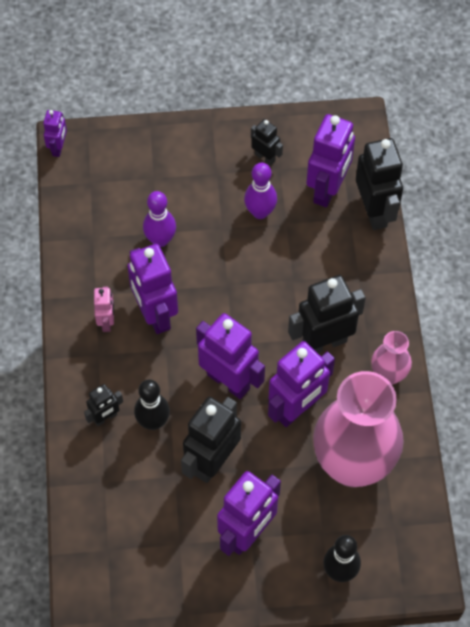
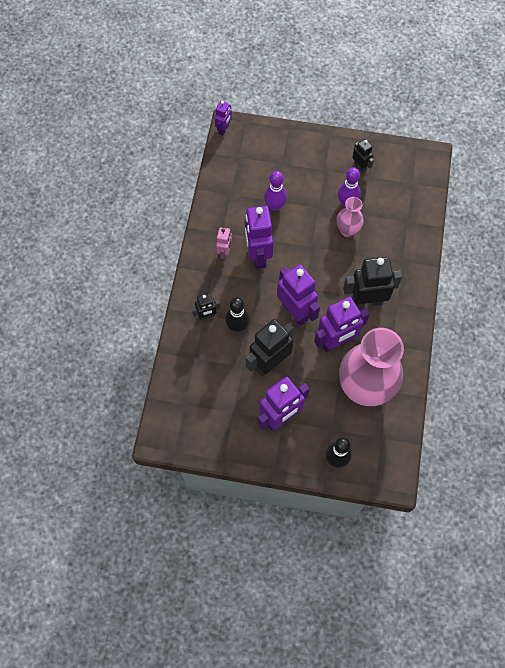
camera: 15 degrees right, 5 degrees up
(328, 189) = (397, 198): purple robot -> none
(374, 211) = (425, 220): black robot -> none
(388, 375) = (405, 334): pink vase -> pink vase (347, 230)

